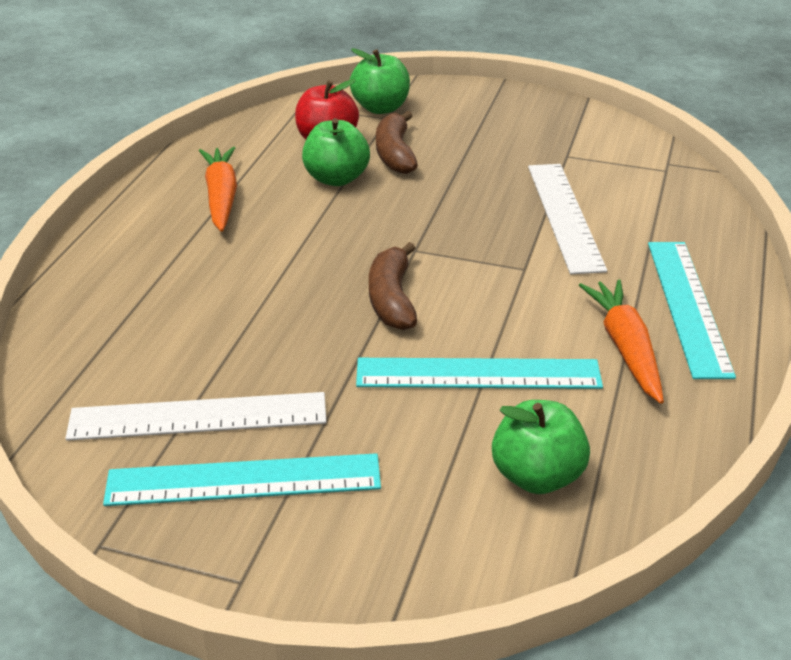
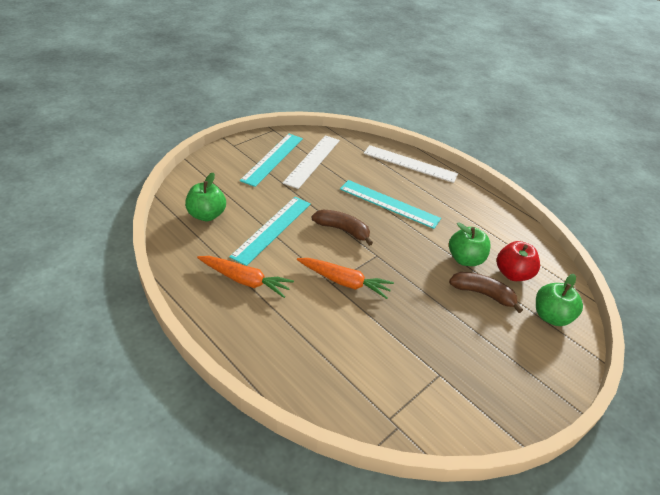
camera: 115 degrees right, 5 degrees up
(221, 197) = (467, 216): orange carrot -> orange carrot (344, 282)
(565, 216) = (368, 328): white ruler -> white ruler (410, 164)
(688, 306) = (251, 324): turquoise ruler -> turquoise ruler (389, 204)

